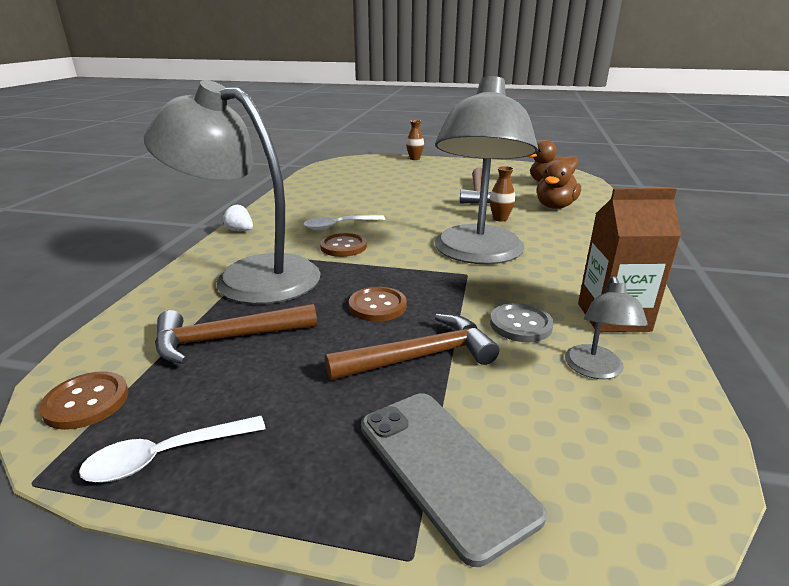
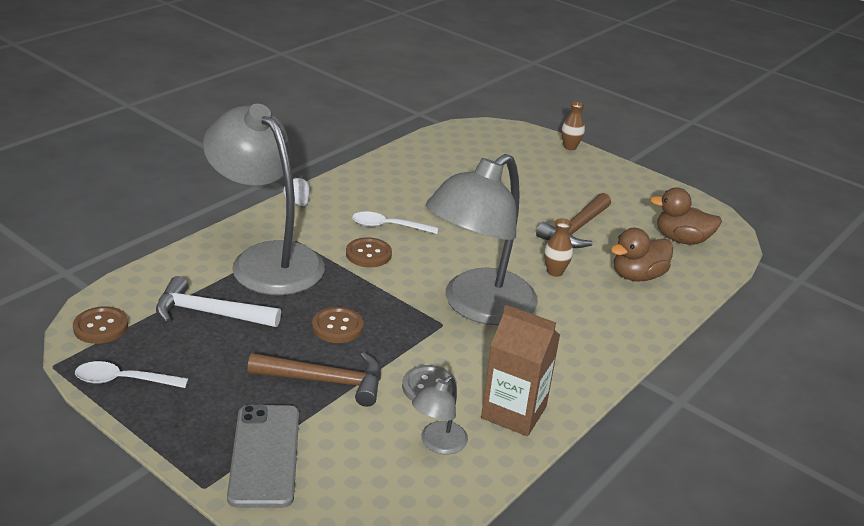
camera: 25 degrees right, 5 degrees up
(227, 339) = (210, 313): brown hammer -> white hammer

